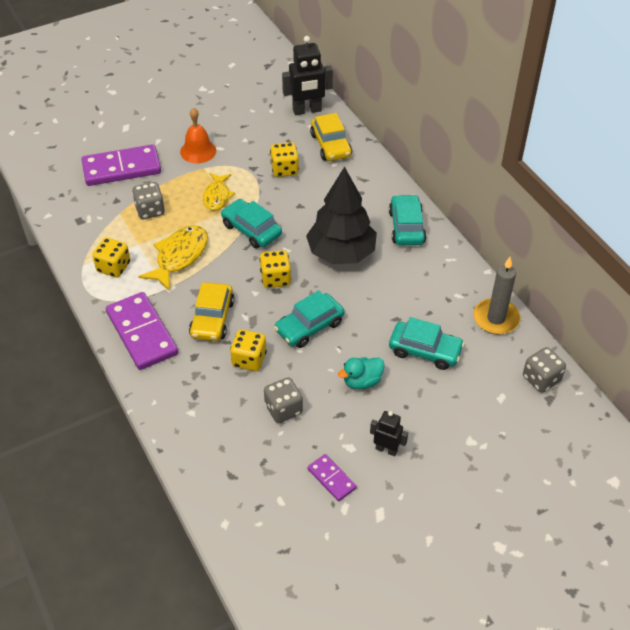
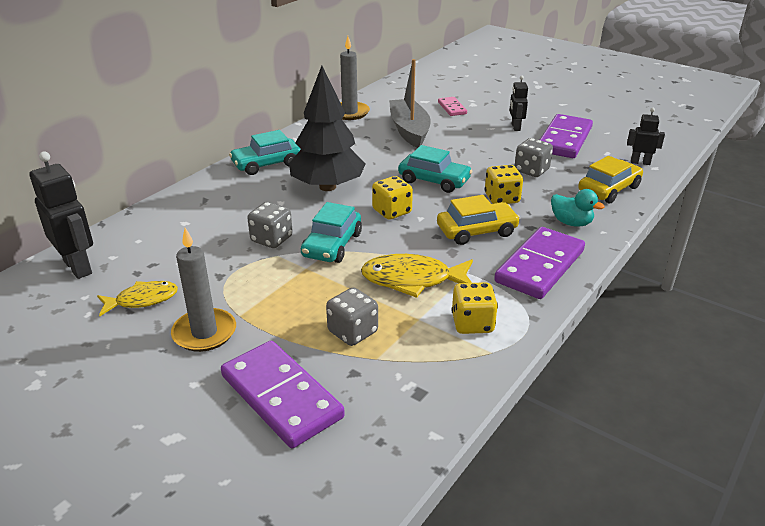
camera: 115 degrees left, 15 degrees down
(198, 151) = (204, 333): orange bell -> grey candle
(217, 196) = (290, 286): yellow fish -> yellow fish (142, 300)
(242, 517) = (640, 162): none -> black robot
(284, 169) = (212, 252): yellow dice -> none
(331, 145) = (150, 232): yellow car -> yellow car (609, 189)
(331, 479) = (564, 140): purple domino -> purple domino, size x1.96
(362, 381) = (466, 147): turquoise duck -> turquoise duck (571, 223)
(425, 351) = (409, 131): turquoise car -> grey boat
(467, 414) = (452, 108): none -> pink domino
(541, 379) = (394, 92): grey dice -> grey dice (271, 239)

